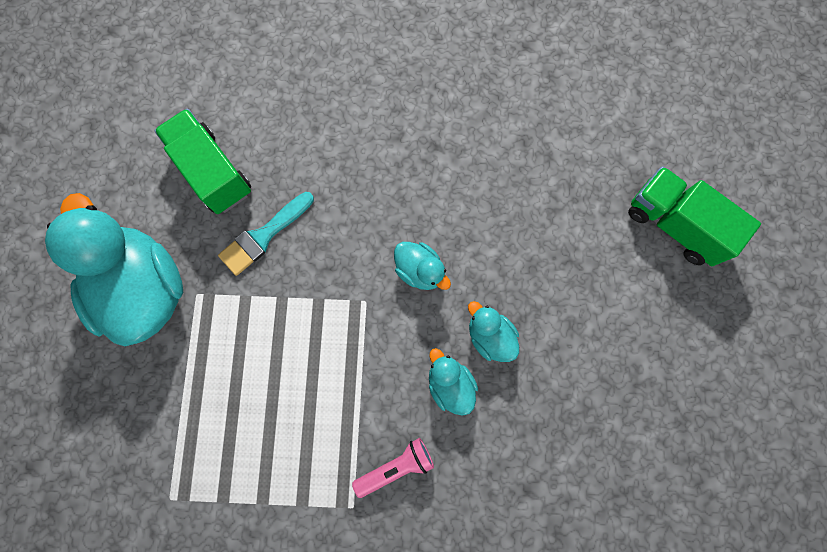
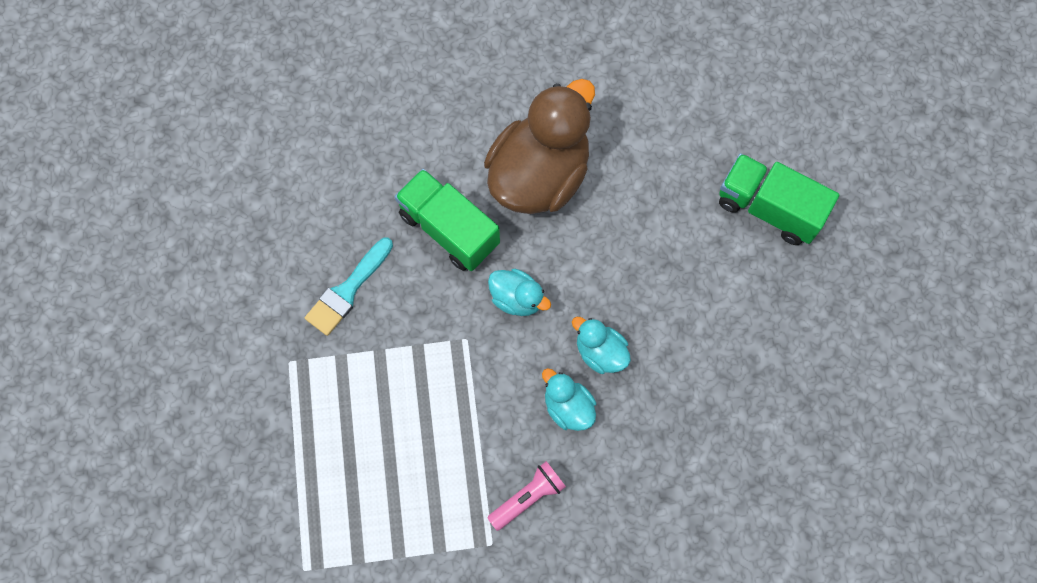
camera: 10 degrees left, 5 degrees down
(145, 288) = (233, 365): turquoise duck -> none
(212, 172) = (280, 233): green truck -> green truck (449, 229)
(461, 157) = (539, 175): none -> brown duck

